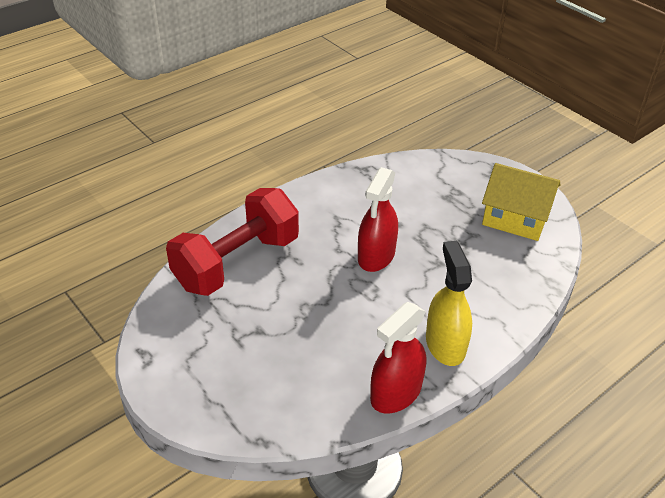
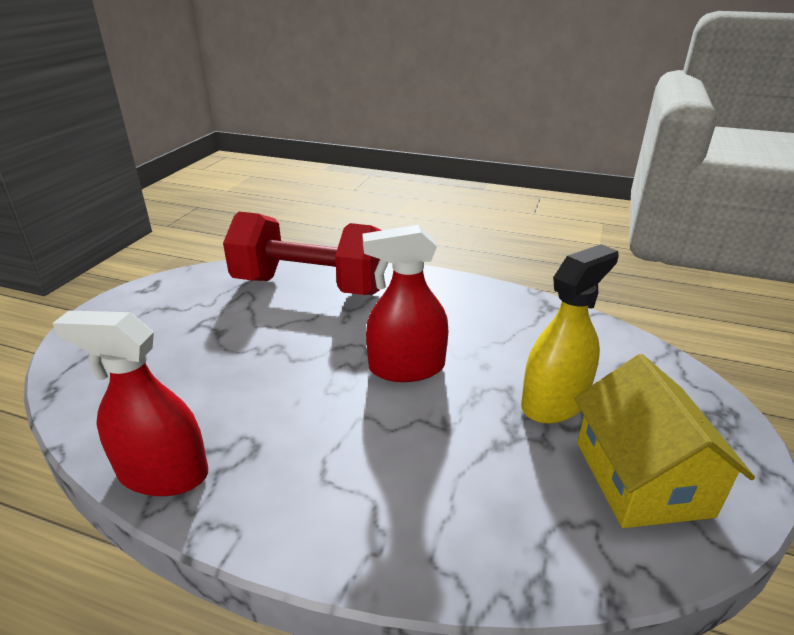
camera: 60 degrees right, 10 degrees down
(445, 344) = (285, 492): yellow spray bottle -> yellow spray bottle (554, 402)

